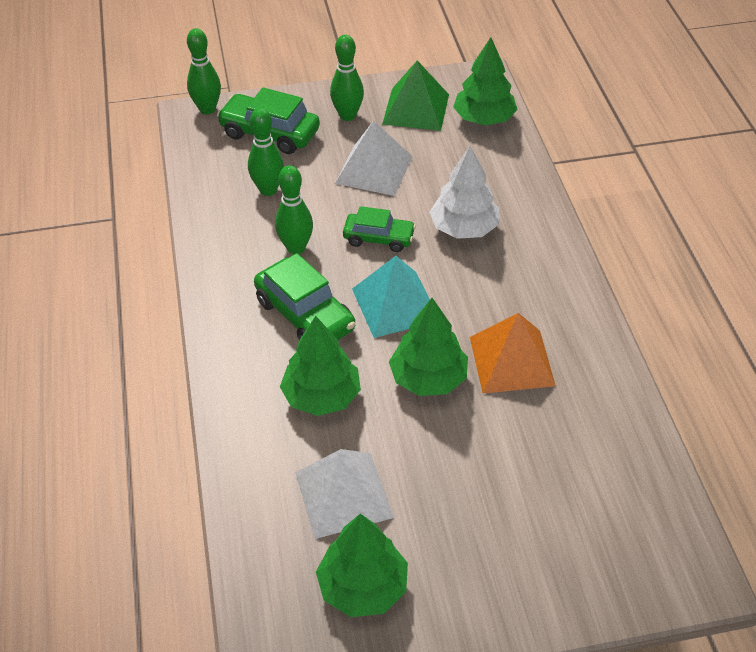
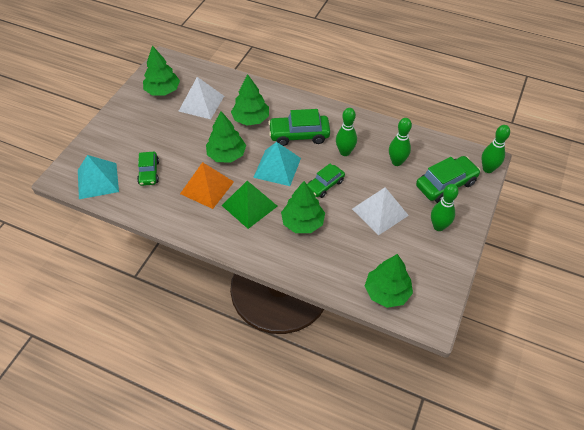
camera: 125 degrees right, 5 degrees up
(416, 109) = (422, 263): green pyramid -> green pyramid (249, 205)
(464, 228) = (302, 222): white tree -> green tree
(560, 455) = (149, 172): none -> green car
(647, 515) = (97, 180): none -> turquoise pyramid

